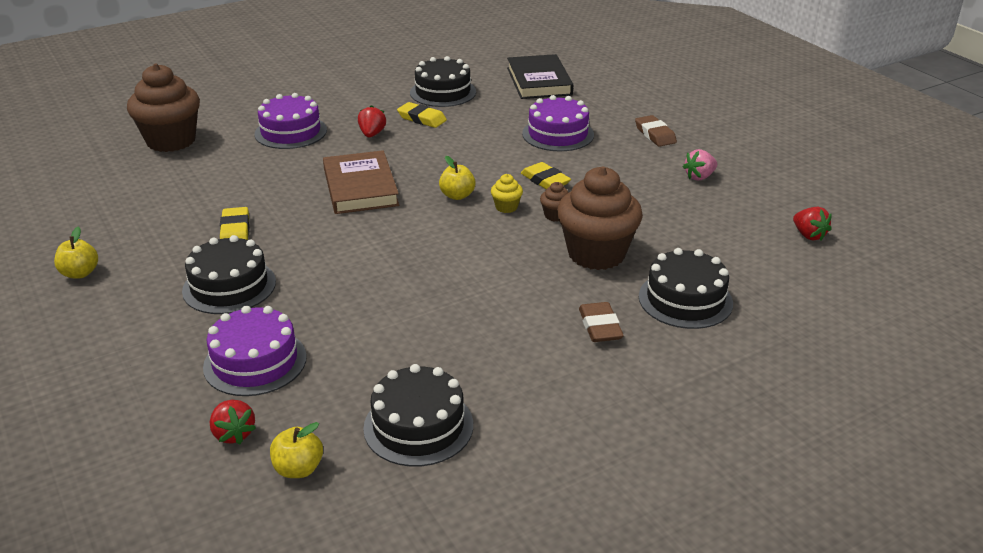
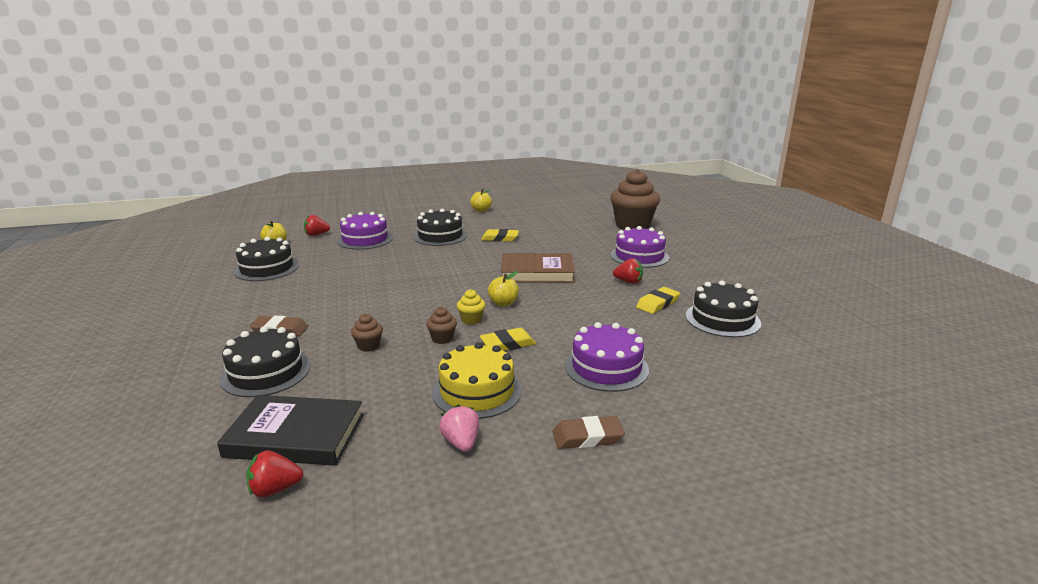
camera: 105 degrees right, 10 degrees down
(539, 81) = (762, 380): black book -> black book (295, 435)
(596, 254) = (368, 346): brown cupcake -> brown cupcake, size x0.42
(632, 182) = (477, 391): none -> yellow cake

